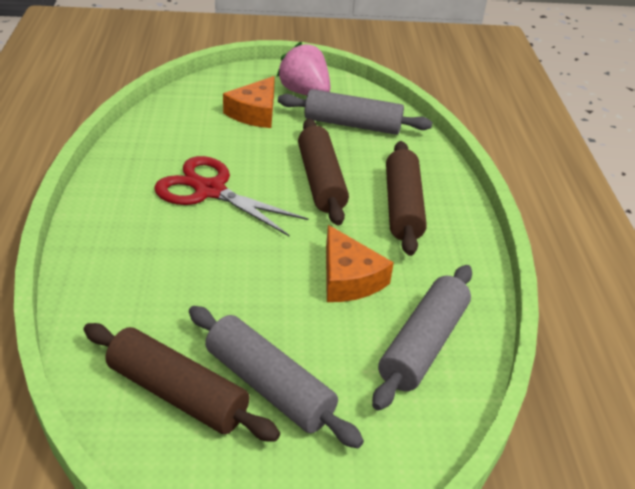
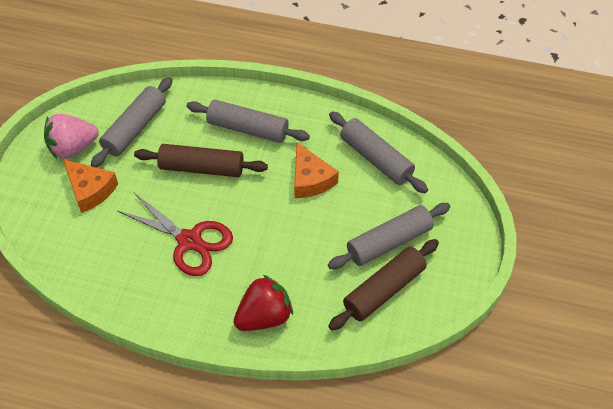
camera: 70 degrees left, 15 degrees up
(111, 272) = (264, 316): none -> red strawberry
(210, 191) = (189, 241): red scissors -> red scissors turned 105 degrees counterclockwise
(349, 278) = (310, 179): orange cheese -> orange cheese turned 75 degrees clockwise
(403, 207) = (248, 128): brown rolling pin -> grey rolling pin

